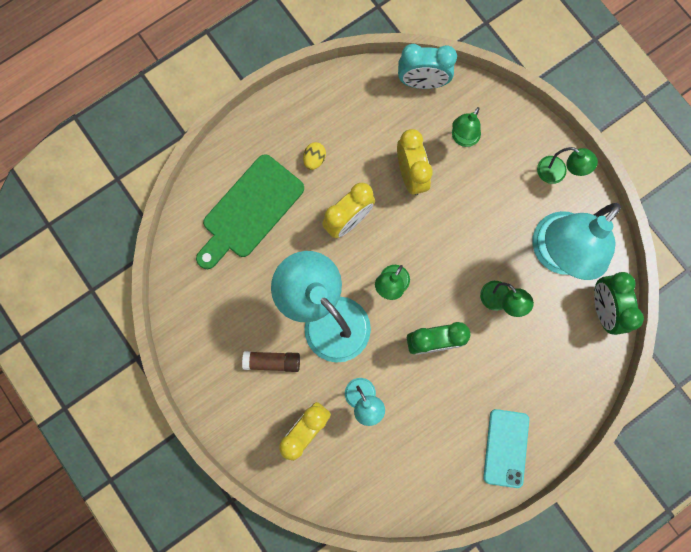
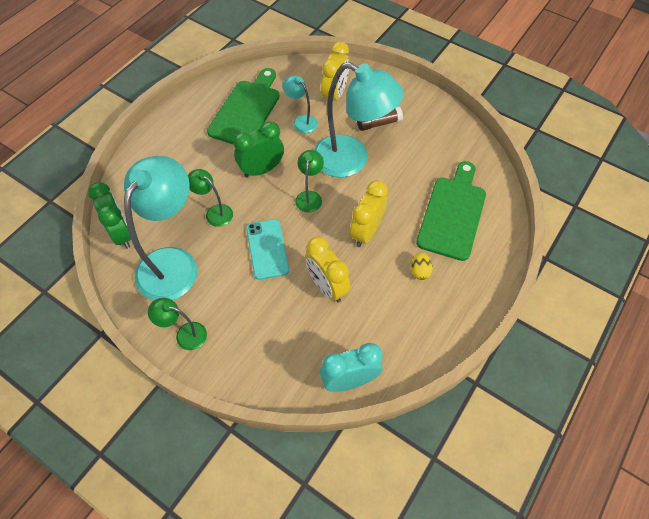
camera: 160 degrees right, 20 degrees down
(425, 443) = (246, 110): none -> green cutting board
(462, 138) = (288, 336): green lamp -> none
(505, 448) = (185, 123): turquoise phone -> turquoise phone (267, 249)

